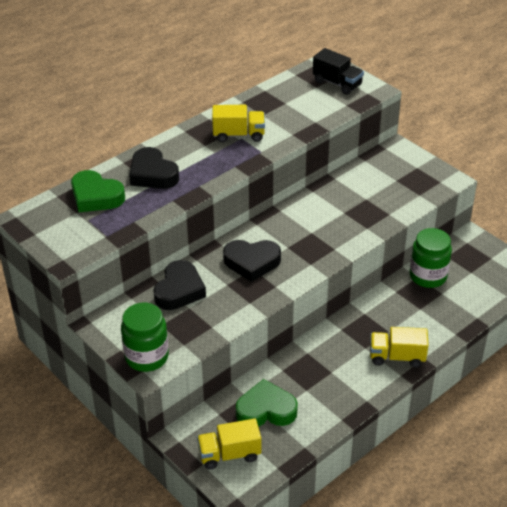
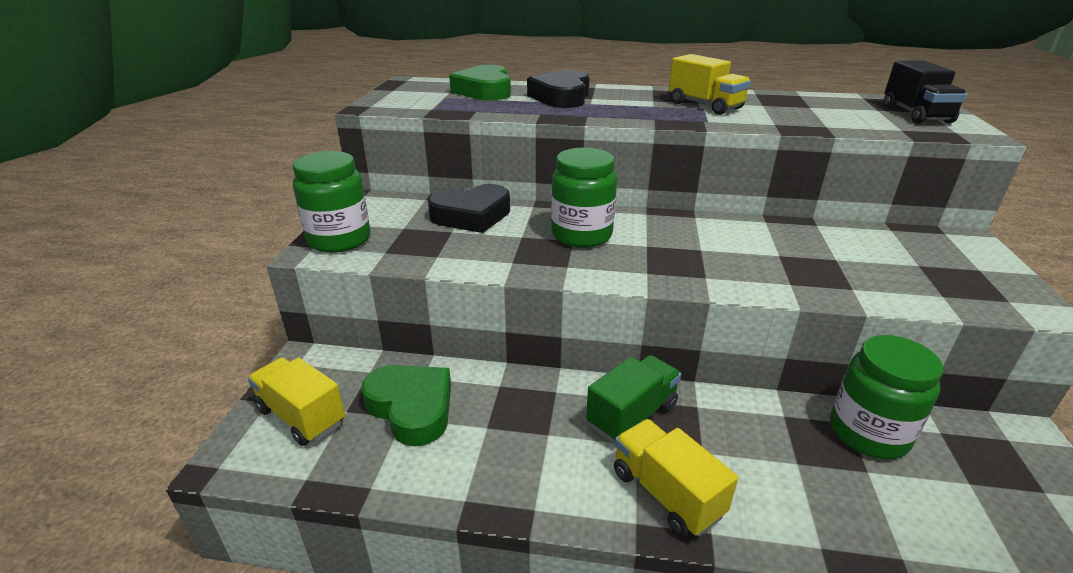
camera: 50 degrees right, 10 degrees down
(252, 262) = (581, 235): black heart -> green jar
(348, 338) = (632, 415): none -> green truck

